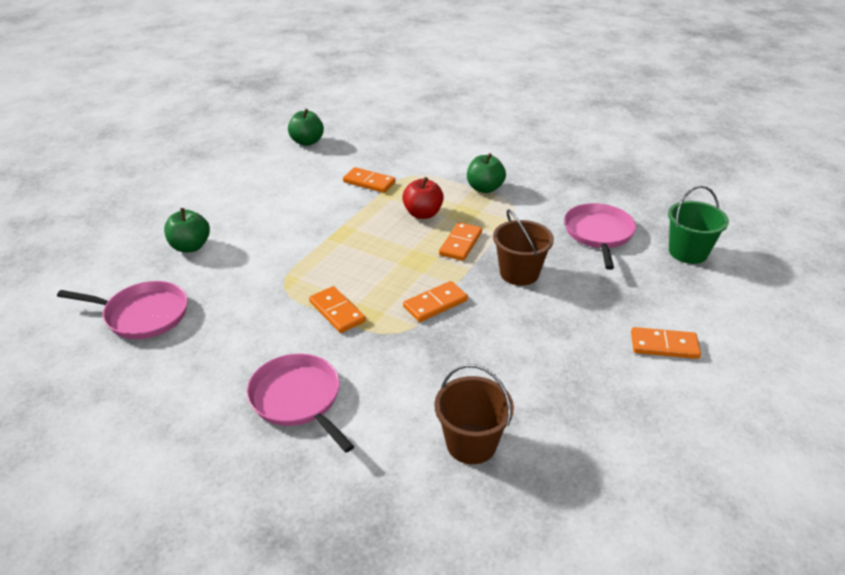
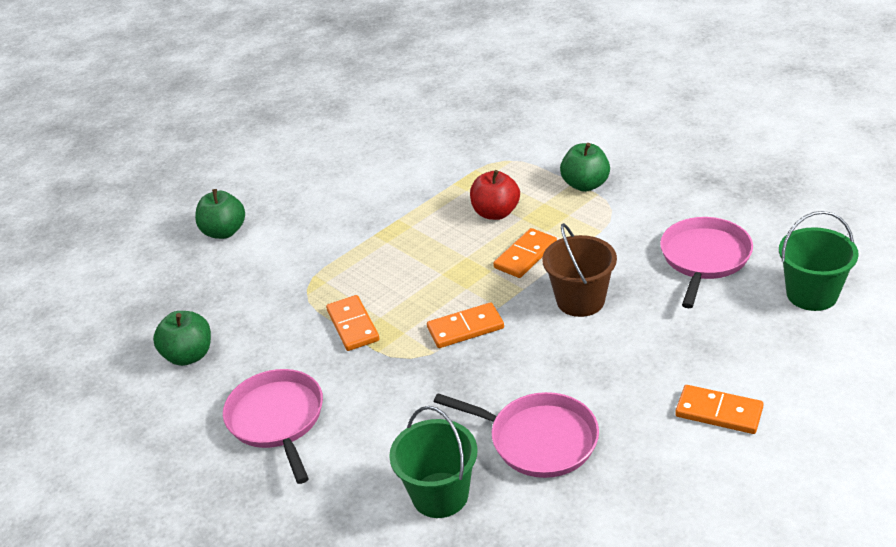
camera: 20 degrees right, 0 degrees up
(142, 315) = (153, 306): pink pan -> pink pan (538, 439)
(307, 142) = (395, 107): green apple -> green apple (189, 355)
(369, 182) = (448, 166): orange domino -> none
(471, 443) = (440, 495): brown bucket -> green bucket

